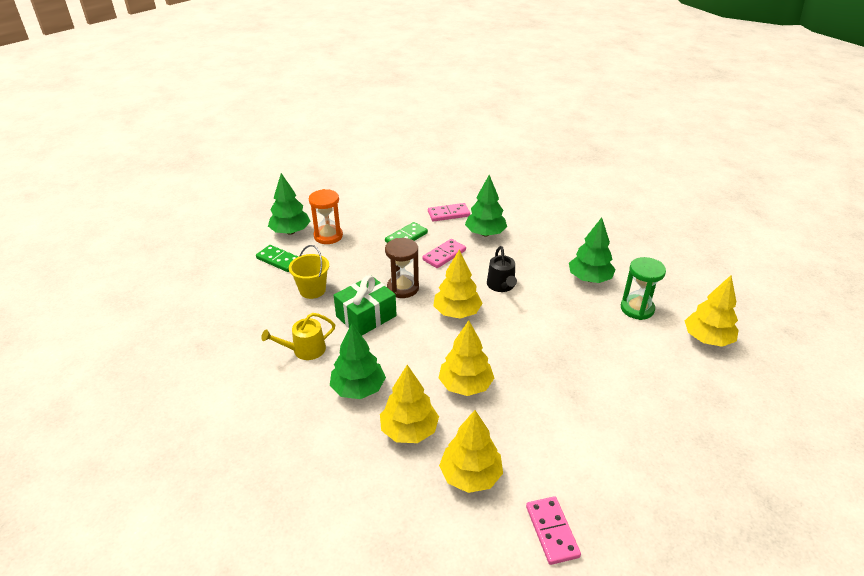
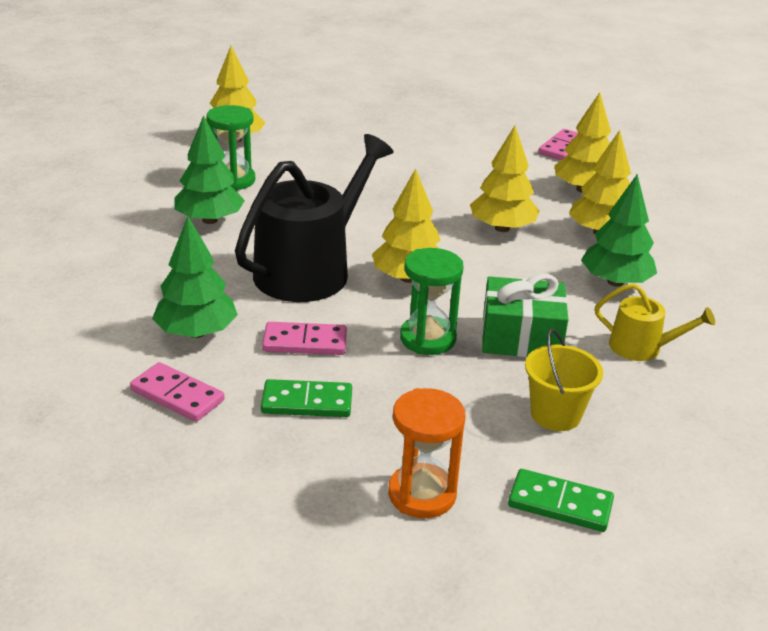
camera: 135 degrees left, 5 degrees down
(279, 260) = (560, 504): green domino -> green domino turned 60 degrees counterclockwise
(290, 232) = (478, 556): green tree -> none
(403, 288) = (427, 339): brown hourglass -> green hourglass
(501, 285) = (309, 270): black watering can -> black watering can, size x2.05

